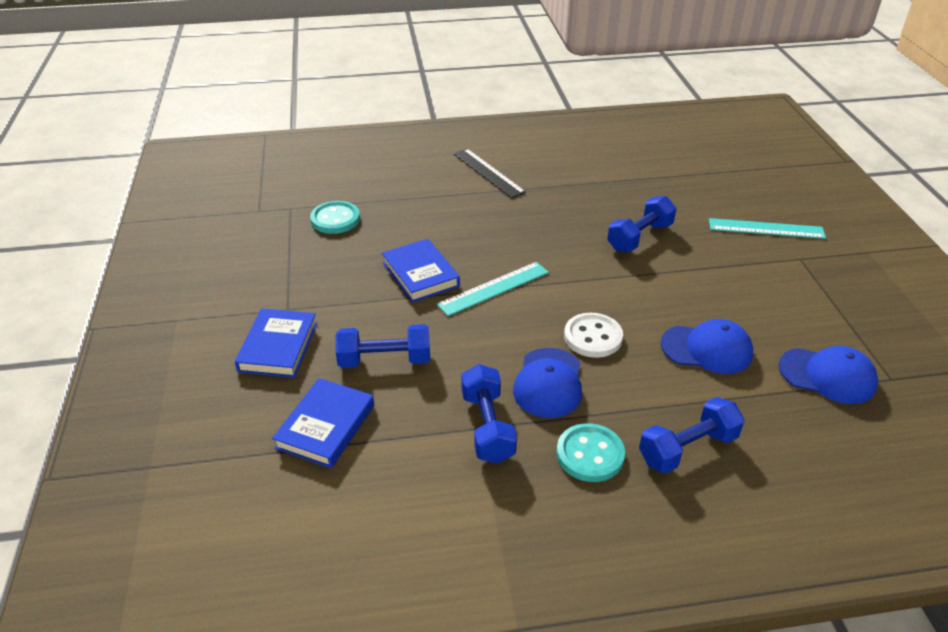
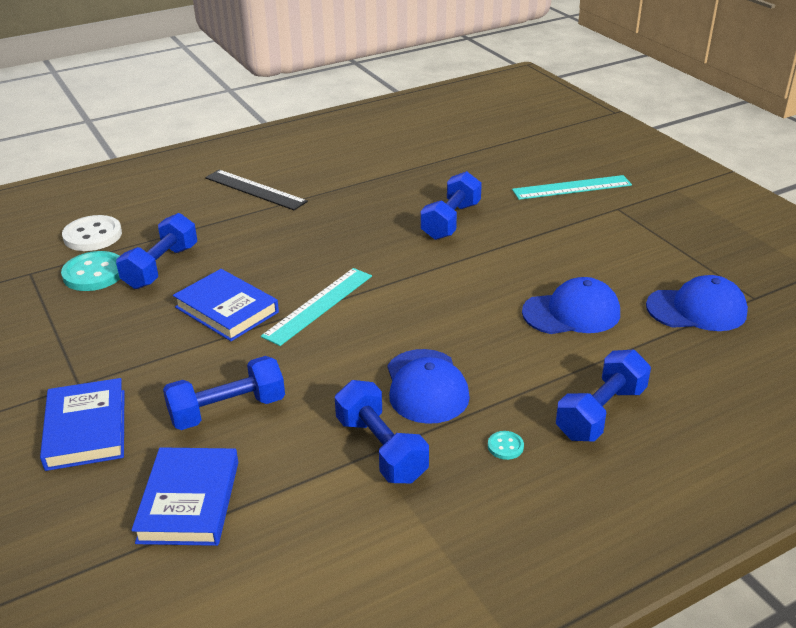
camera: 20 degrees left, 5 degrees down
(387, 225) = (161, 267): none -> blue dumbbell
(590, 454) = (505, 446): turquoise button -> turquoise button, size x0.47
(593, 337) = (450, 329): white button -> white button (93, 235)

